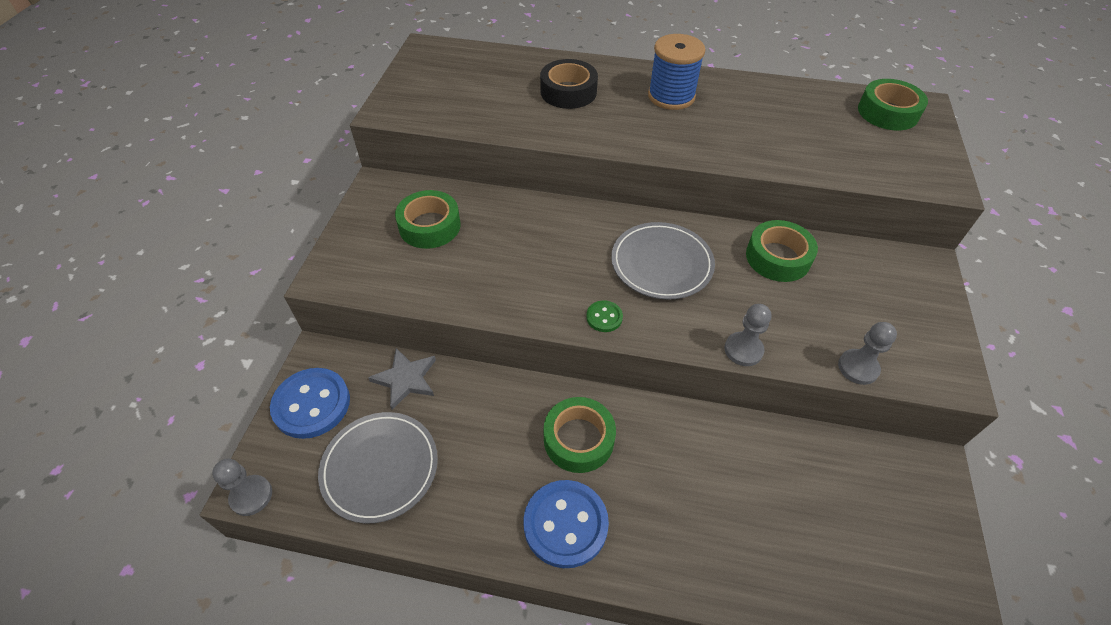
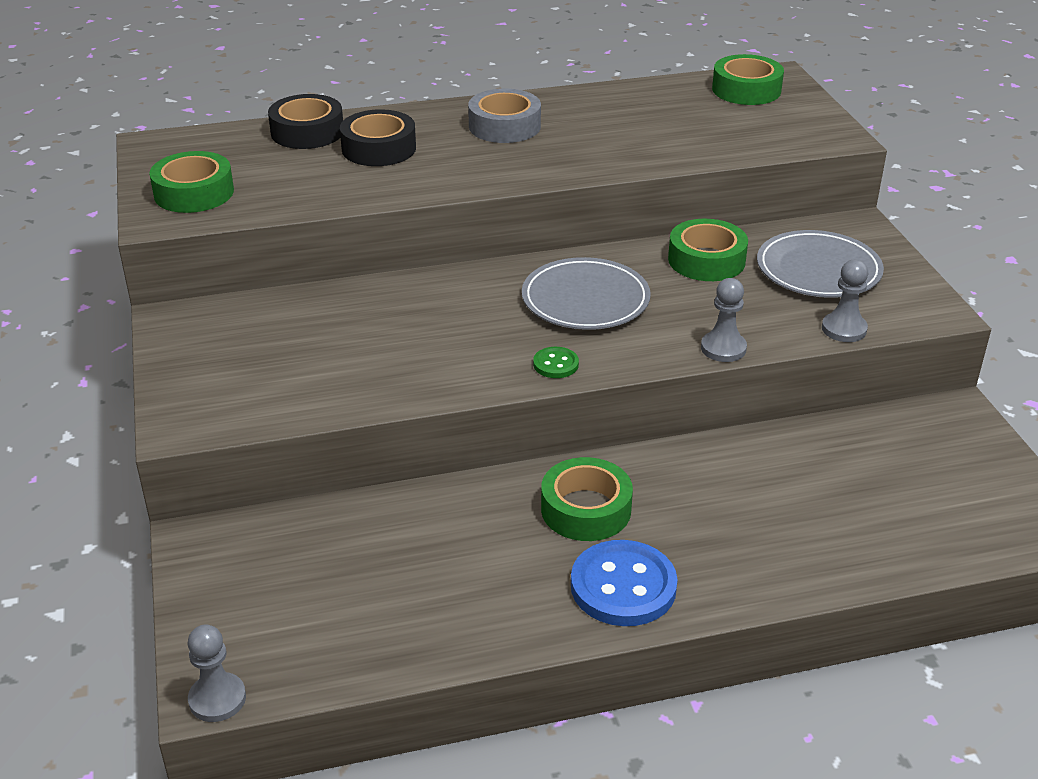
camera: 25 degrees left, 15 degrees down
(312, 404) = (227, 587): blue button -> none
(380, 468) = (366, 615): grey plate -> grey plate (818, 270)
(406, 379) = (334, 523): grey star -> none
(429, 226) = (277, 340): green tape -> green tape (194, 193)
(529, 64) = (307, 132): none -> black tape
(671, 96) = (504, 126): blue spool -> grey tape

